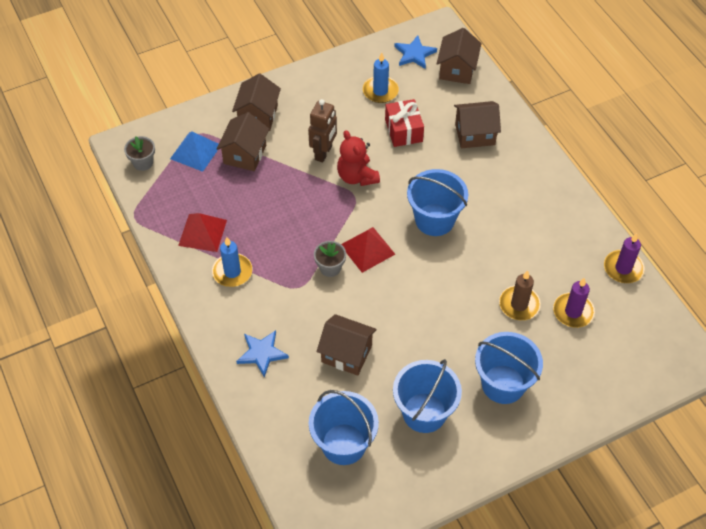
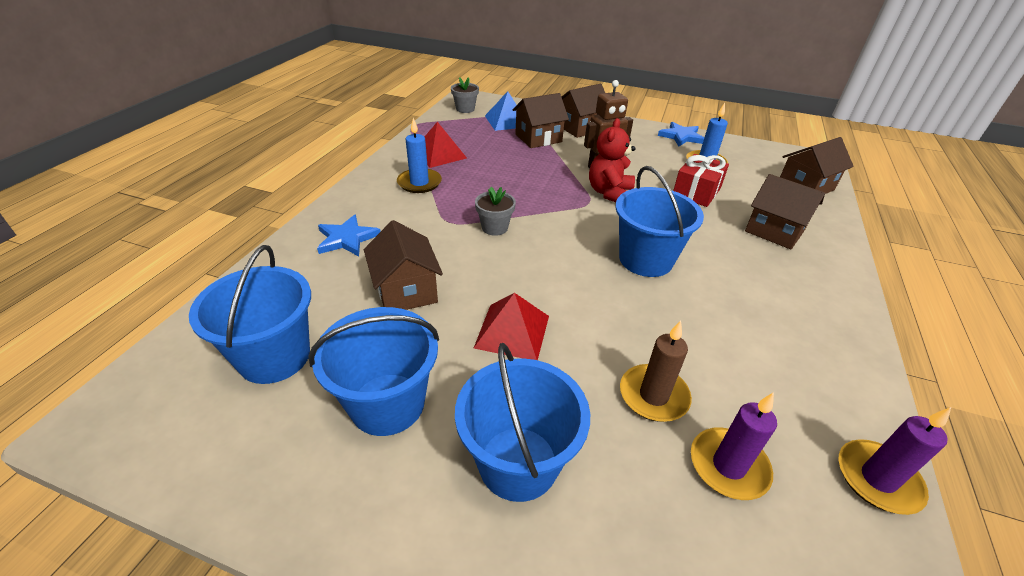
camera: 45 degrees right, 15 degrees down
(367, 249) = (547, 237): red pyramid -> red pyramid (512, 331)
(414, 54) = (769, 160): blue star -> blue star (681, 136)

